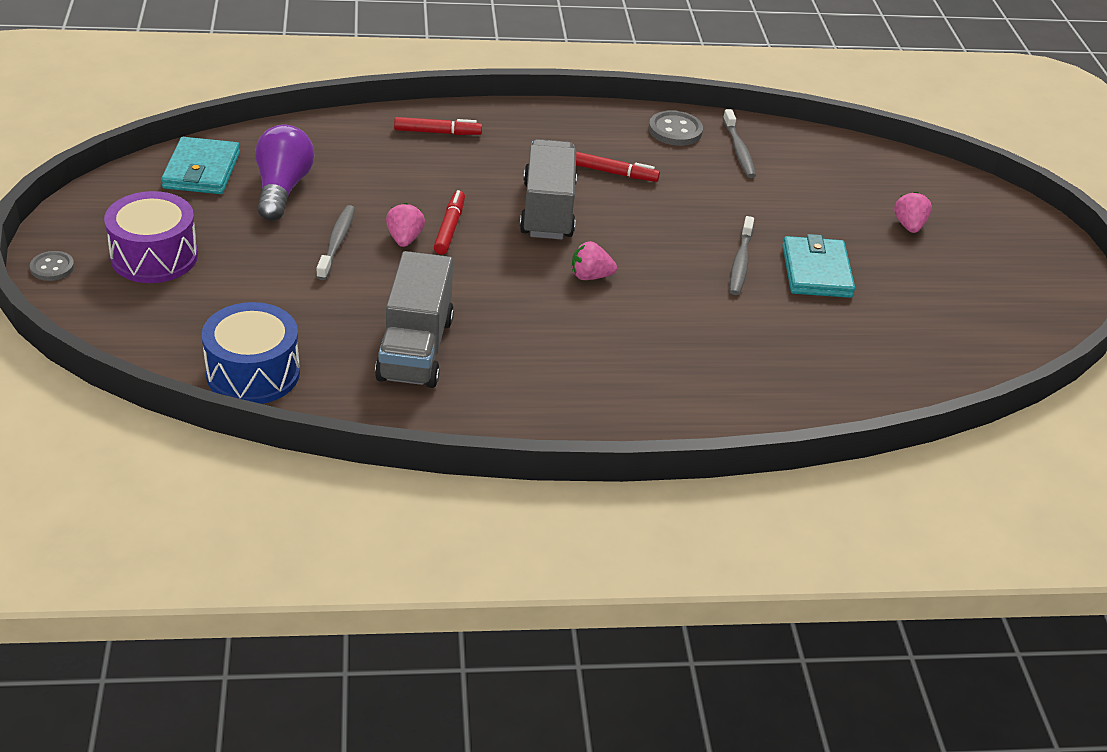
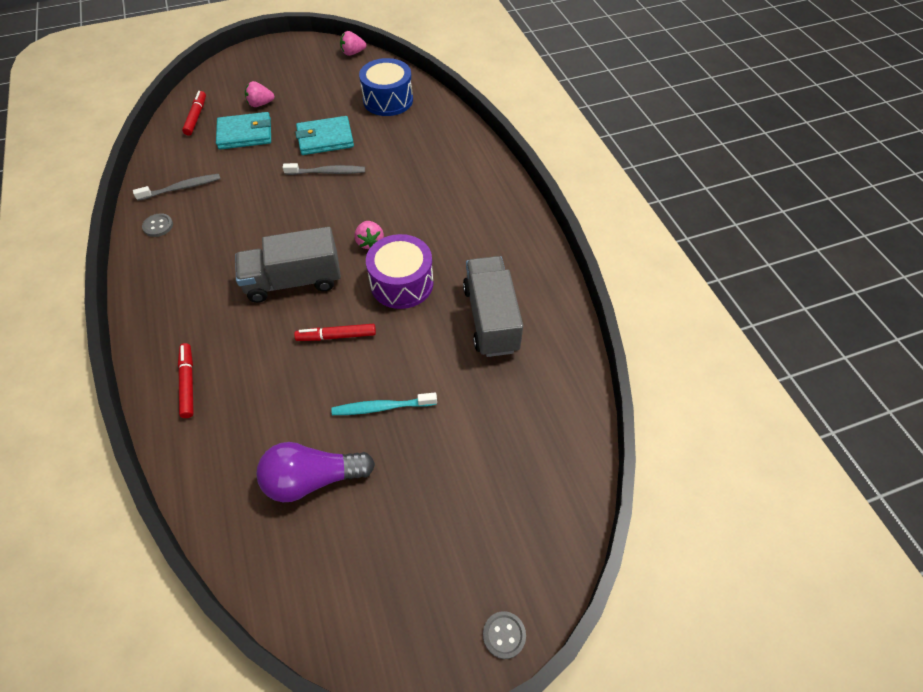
camera: 100 degrees left, 15 degrees up
(154, 256) = (453, 546): purple drum -> purple drum (402, 283)
(201, 170) = (299, 566): turquoise wallet -> turquoise wallet (245, 134)
(253, 373) = (563, 408): blue drum -> blue drum (388, 100)
(337, 242) = (382, 407): grey toothbrush -> turquoise toothbrush
(404, 239) = (361, 362): pink strawberry -> pink strawberry (353, 53)
(415, 349) = (491, 319): grey truck -> grey truck turned 90 degrees counterclockwise
(614, 173) = (230, 252): red marker -> red marker (196, 117)
(675, 130) = (158, 226): grey button -> grey button, size x0.65

